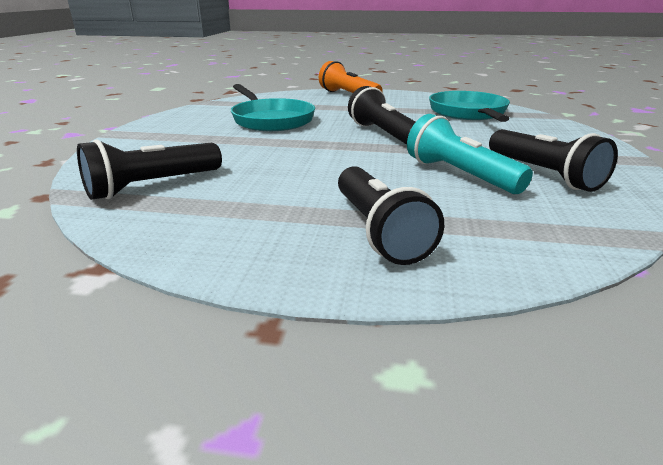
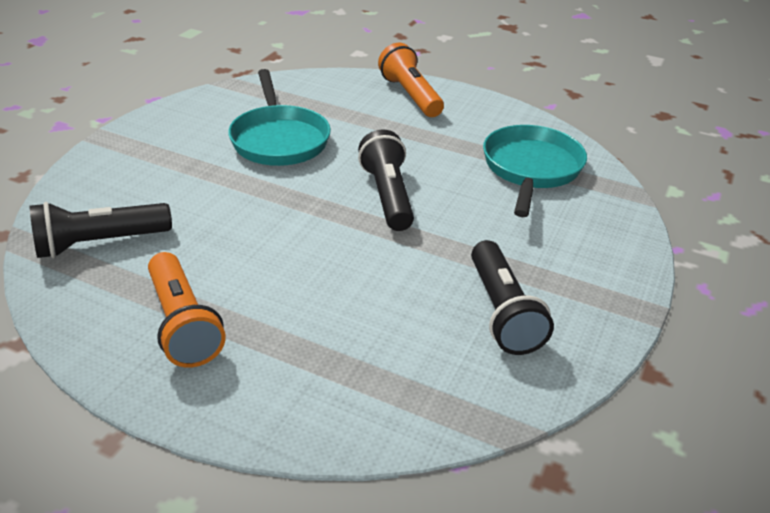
camera: 15 degrees right, 10 degrees up
(279, 222) = (183, 324): none -> orange flashlight
(379, 231) = (263, 358): black flashlight -> none
(459, 175) = (409, 292): turquoise flashlight -> none

